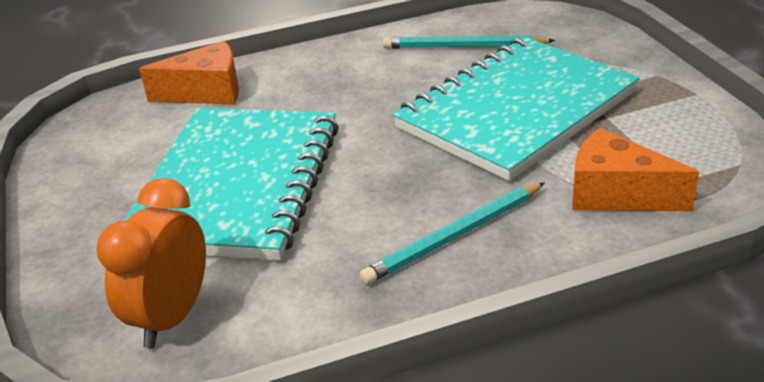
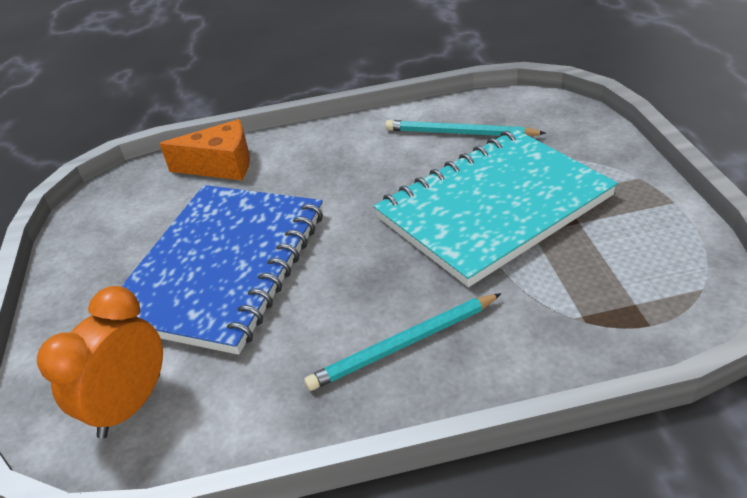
camera: 10 degrees right, 5 degrees up
(237, 185) = (222, 267): turquoise notebook -> blue notebook
(616, 194) = (570, 312): orange cheese -> none

